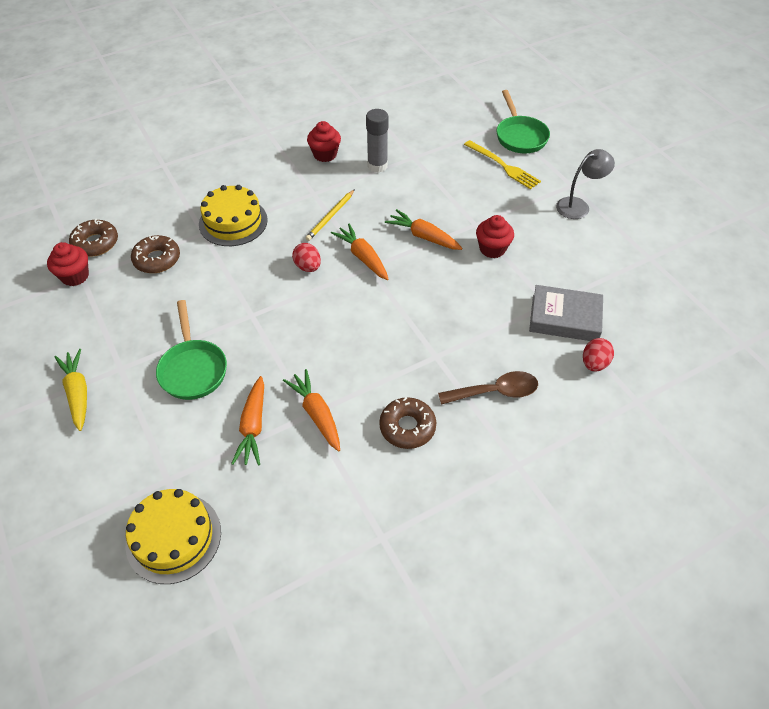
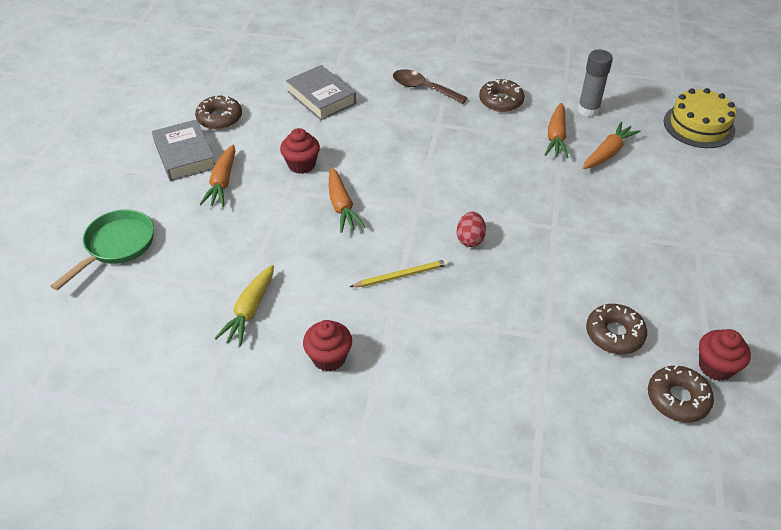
camera: 140 degrees left, 5 degrees down
(78, 393) = (743, 245): yellow carrot -> yellow carrot (250, 310)
(193, 369) = (632, 212): green pan -> none
(233, 222) = (505, 331): yellow cake -> none
(363, 257) = (413, 219): orange carrot -> orange carrot (222, 182)
(377, 166) = (293, 304): grey glue stick -> grey glue stick (588, 110)
(503, 166) = (182, 226): yellow fork -> none
(578, 206) = (185, 155): grey lamp -> grey book
(594, 363) = (341, 69): red egg -> none
(606, 247) = (219, 118): none -> brown donut

